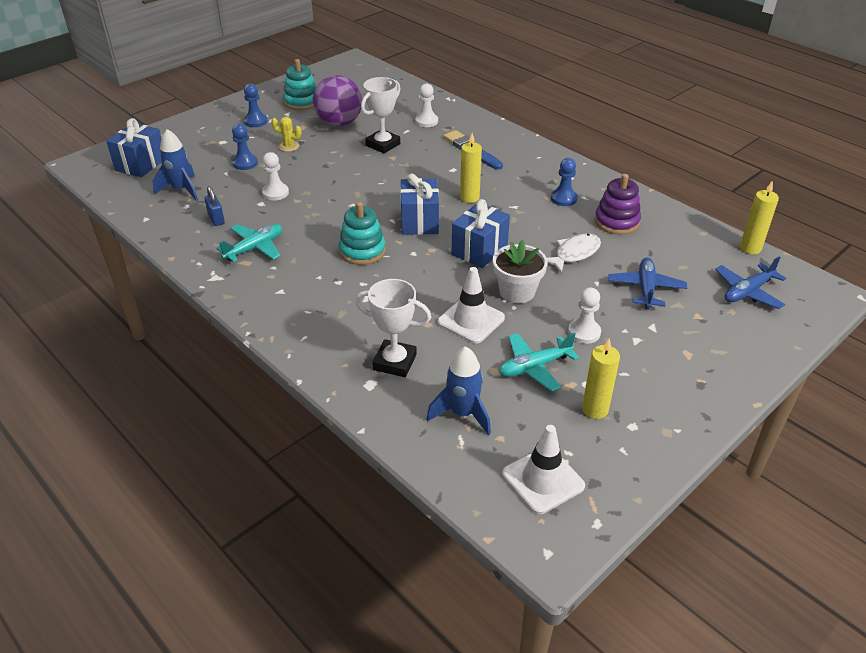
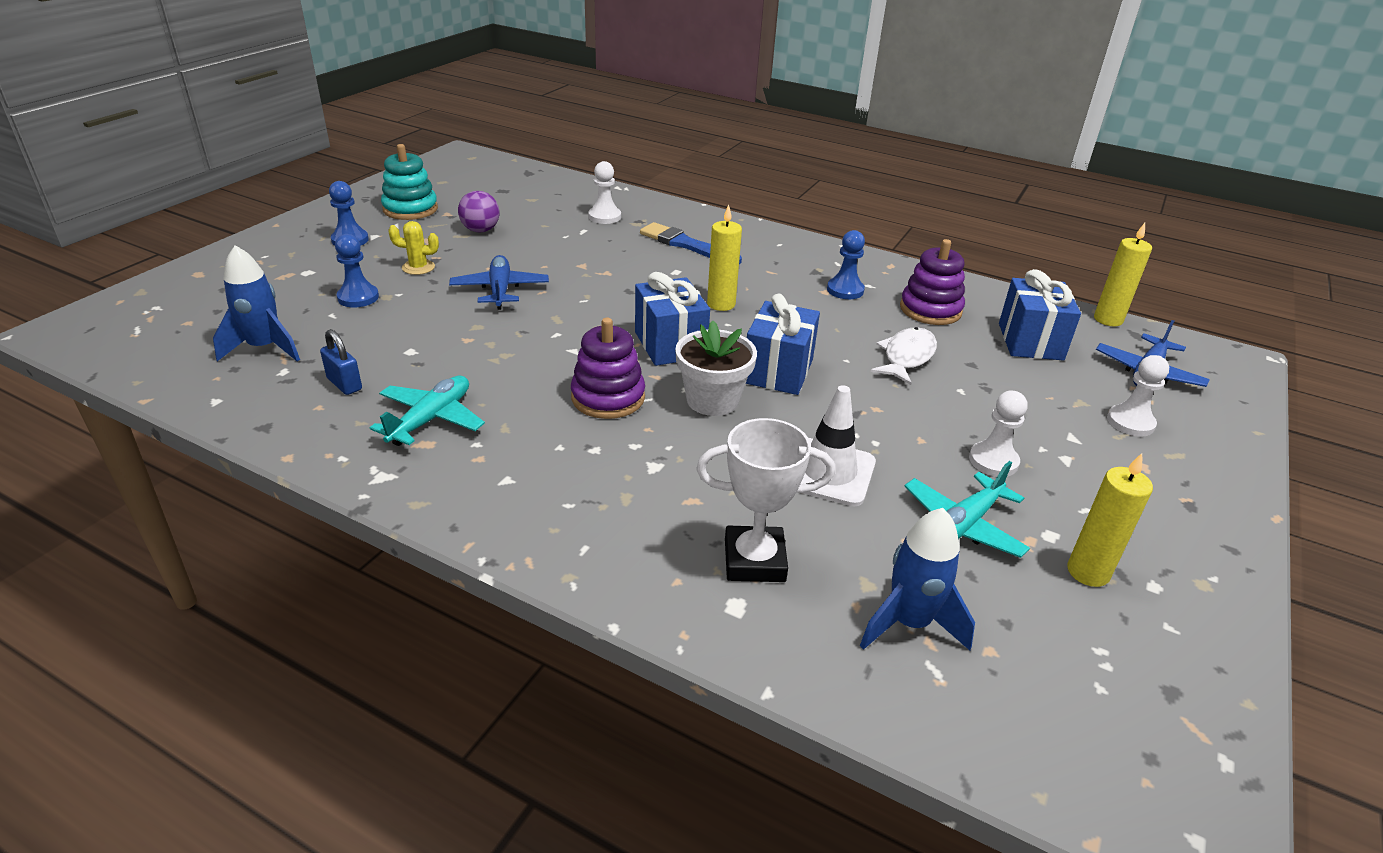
camera: 20 degrees left, 5 degrees down
(141, 164) = (176, 319): blue gift -> blue gift (1030, 341)
(275, 193) = (427, 333): white pawn -> white pawn (1130, 422)
(339, 123) = (480, 230): purple ball -> purple ball, size x0.56
(362, 251) = (608, 397): turquoise stacking toy -> purple stacking toy
(383, 145) = (559, 251): white trophy -> none
(517, 292) = (866, 420): white flower pot -> white flower pot (712, 400)
(543, 480) = (1099, 707): white traffic cone -> none
(646, 288) = (1027, 388): blue plane -> blue plane (500, 290)

